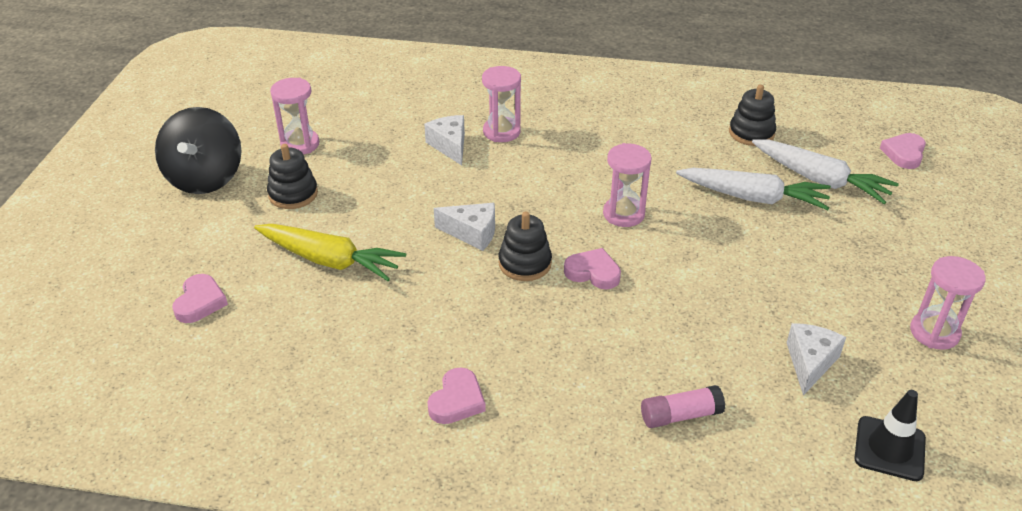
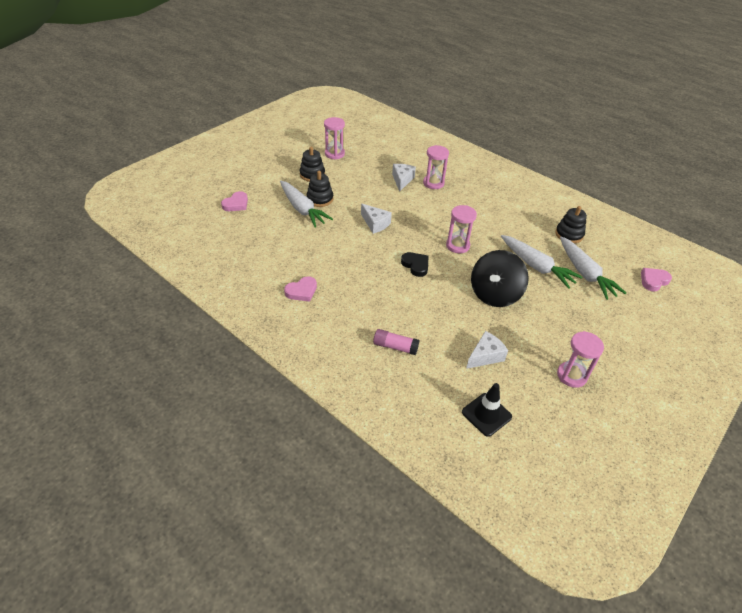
camera: 30 degrees right, 5 degrees up
(205, 178) = (282, 153): black spinning top -> black spinning top (494, 294)
(330, 260) = (302, 209): yellow carrot -> white carrot
(525, 263) = (387, 247): black stacking toy -> black stacking toy (320, 199)
(593, 272) = (416, 265): pink heart -> black heart

